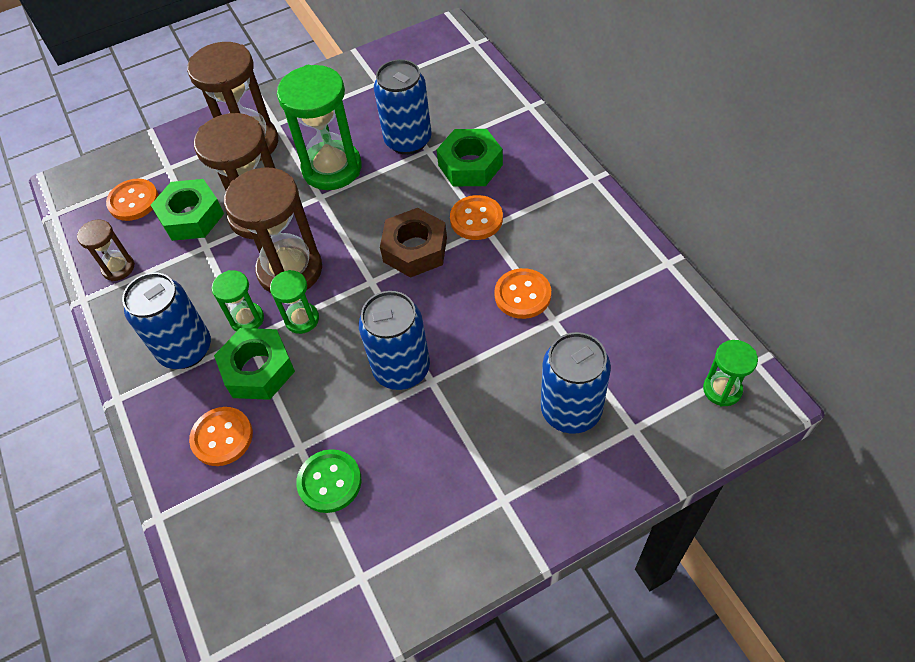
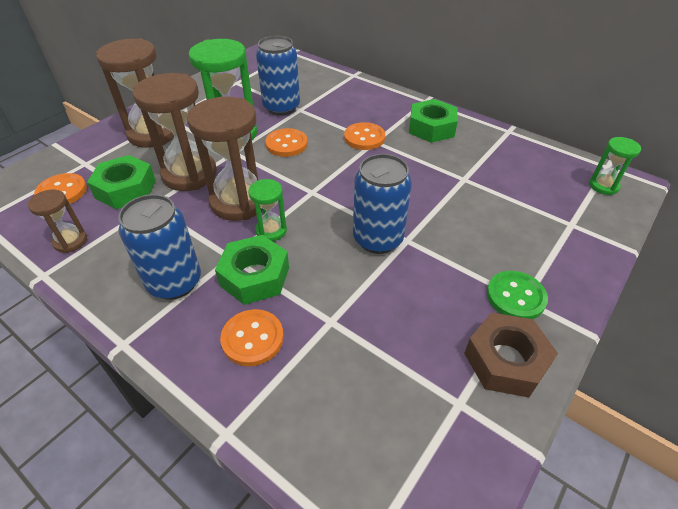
camera: 30 degrees left, 10 degrees down
(247, 319) = (221, 244): green hourglass -> none
(329, 482) = (376, 338): green button -> green button (515, 297)
(415, 249) = (332, 164): brown nut -> brown nut (505, 360)
(470, 165) = (337, 111): green nut -> green nut (431, 128)
(522, 295) = (431, 170): orange button -> orange button (286, 144)
(571, 410) = (521, 226): blue can -> none

